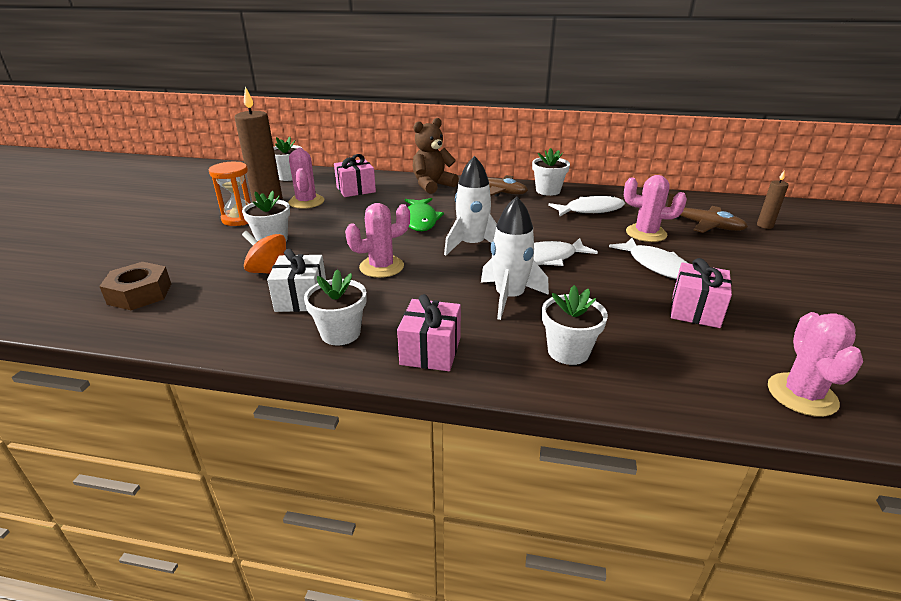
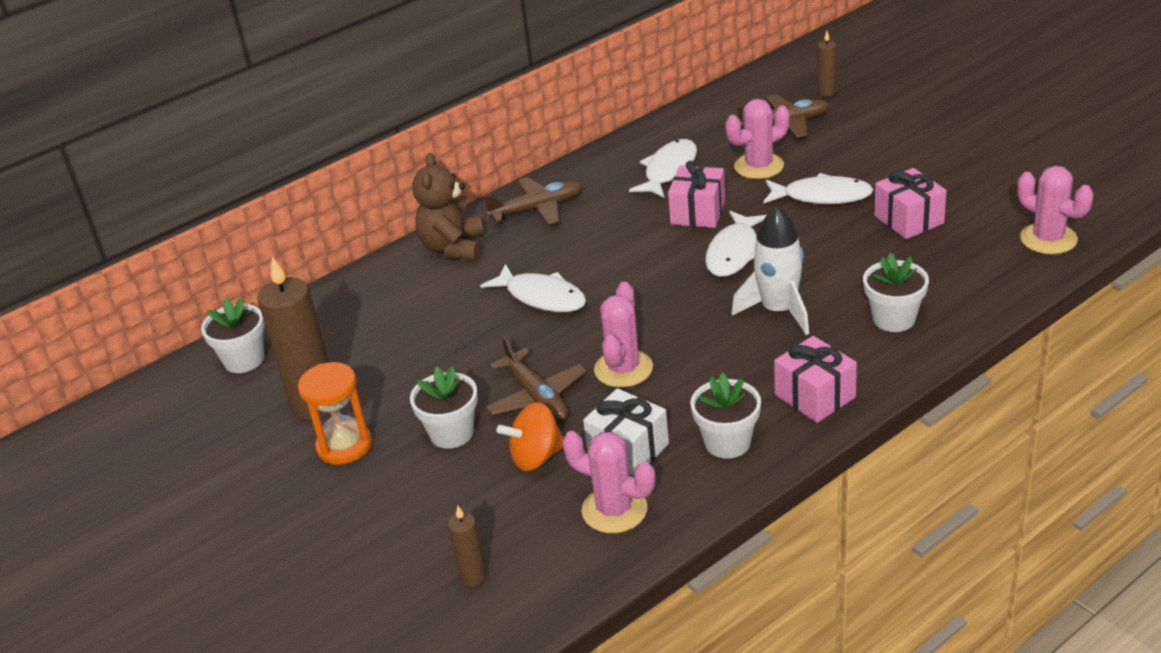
camera: 45 degrees left, 5 degrees up
(140, 294) = (473, 577): brown nut -> brown candle
(306, 202) = (363, 370): pink cactus -> pink cactus (614, 510)
(327, 251) = (536, 396): none -> brown plane
(356, 189) = (379, 315): pink gift -> pink gift (698, 212)
(421, 220) = (541, 297): green fish -> white fish
(472, 245) = (649, 287): white rocket -> none
(548, 191) = (585, 172): white flower pot -> none

